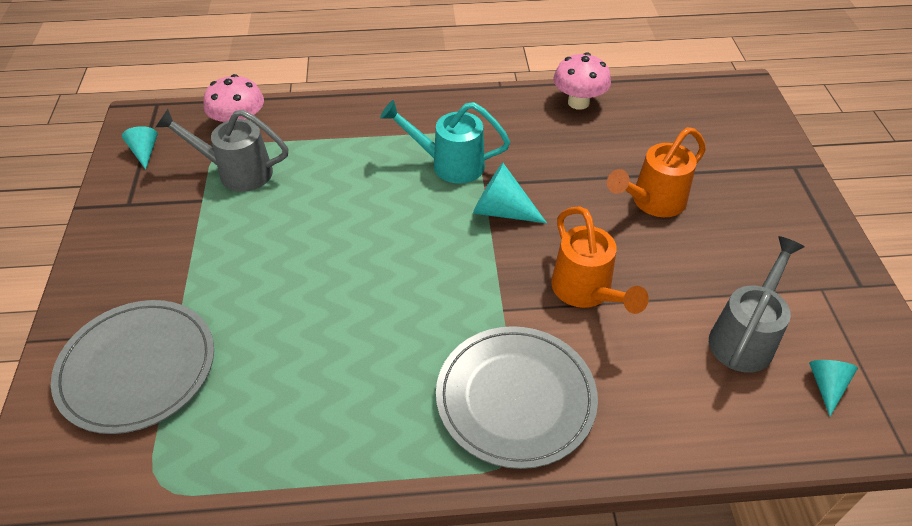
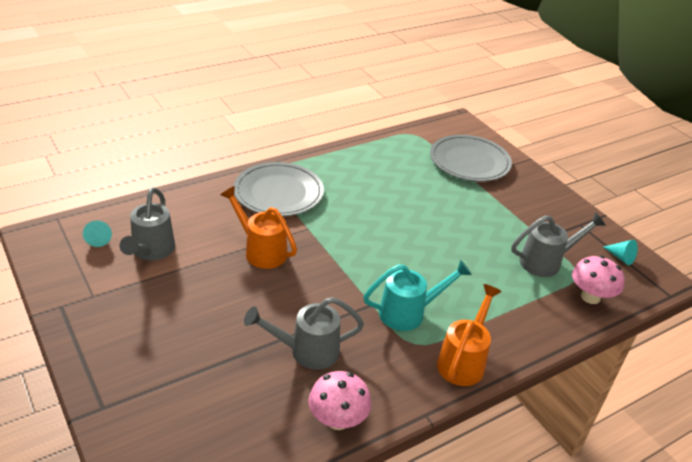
camera: 150 degrees right, 10 degrees down
(501, 211) = (345, 287): turquoise cone -> none
(580, 159) = (307, 351): none -> grey watering can
(652, 202) = (232, 328): orange watering can -> orange watering can (463, 361)

